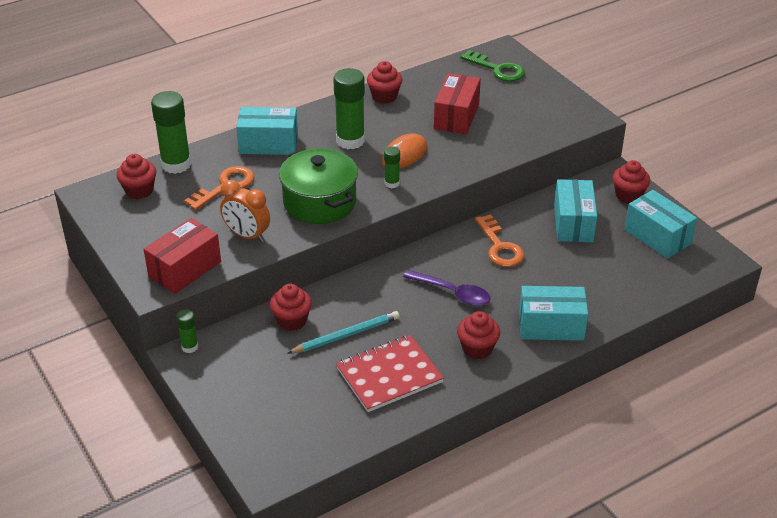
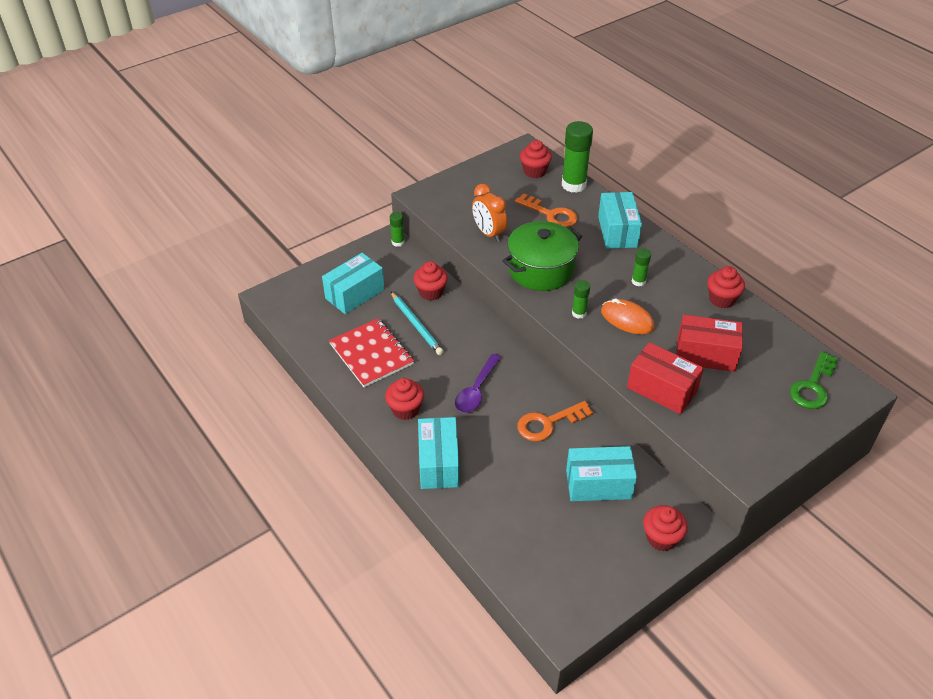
camera: 85 degrees right, 5 degrees up
(185, 269) = (443, 207): red box -> red box (662, 389)
(247, 235) = (488, 233): orange clock -> orange clock turned 60 degrees counterclockwise
(350, 141) = (638, 281): green glue stick -> green glue stick, size x0.51
(657, 236) = (592, 563): turquoise box -> turquoise box (355, 294)

